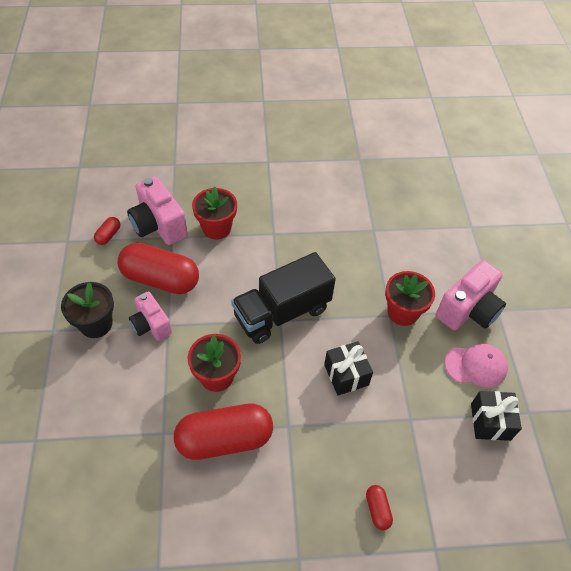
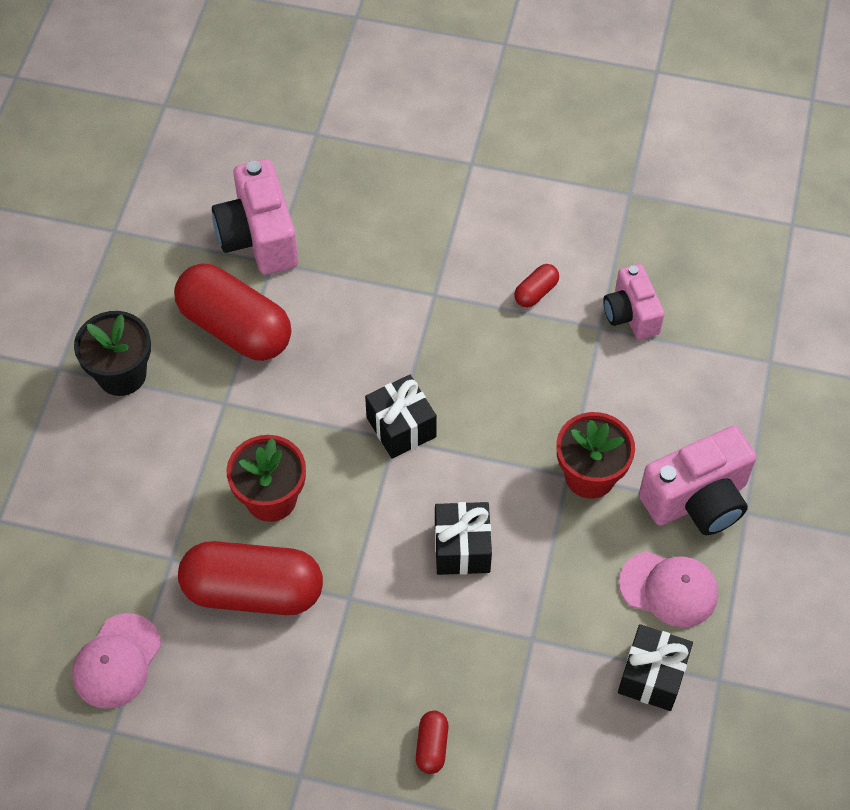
camera: 20 degrees right, 5 degrees up
(108, 235) = (177, 236): red capsule -> red capsule (536, 292)
(146, 515) = (117, 661): none -> pink cap
(151, 325) = (200, 397): pink camera -> pink camera (631, 314)
(216, 228) = (347, 263): red flower pot -> none
(282, 312) = (401, 427): black truck -> black gift

